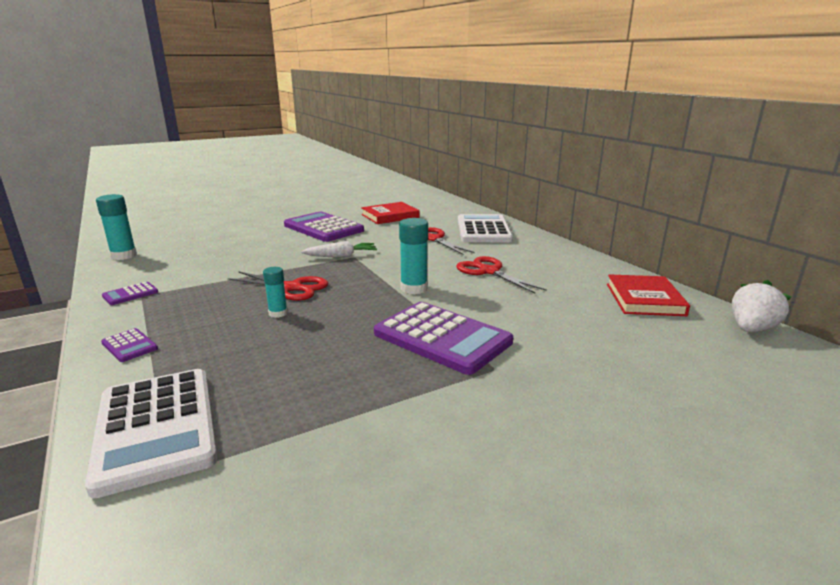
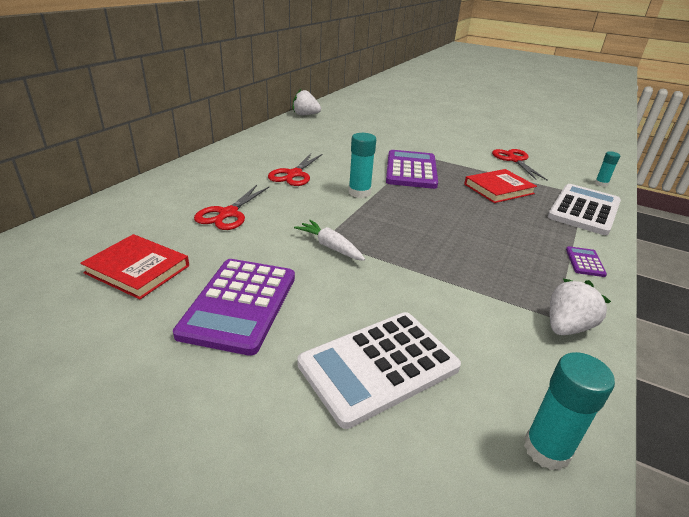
camera: 125 degrees left, 10 degrees up
(130, 294) = (566, 327): purple calculator -> white strawberry
(278, 313) = (465, 228): turquoise glue stick -> turquoise glue stick (601, 184)
(291, 288) = (426, 241): red scissors -> red scissors (514, 160)
(483, 230) = (173, 194): white calculator -> white calculator (378, 366)
(644, 299) = (292, 132): red book -> red book (498, 189)

